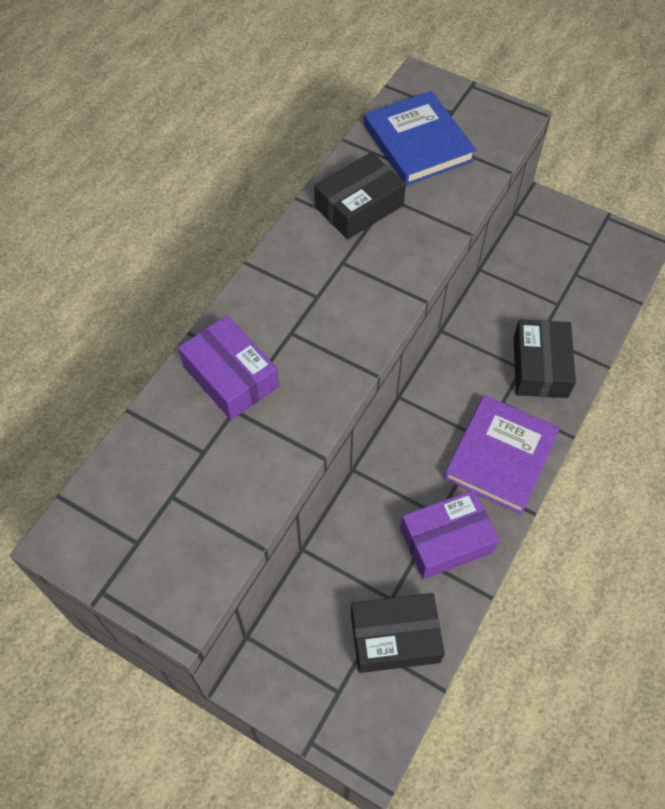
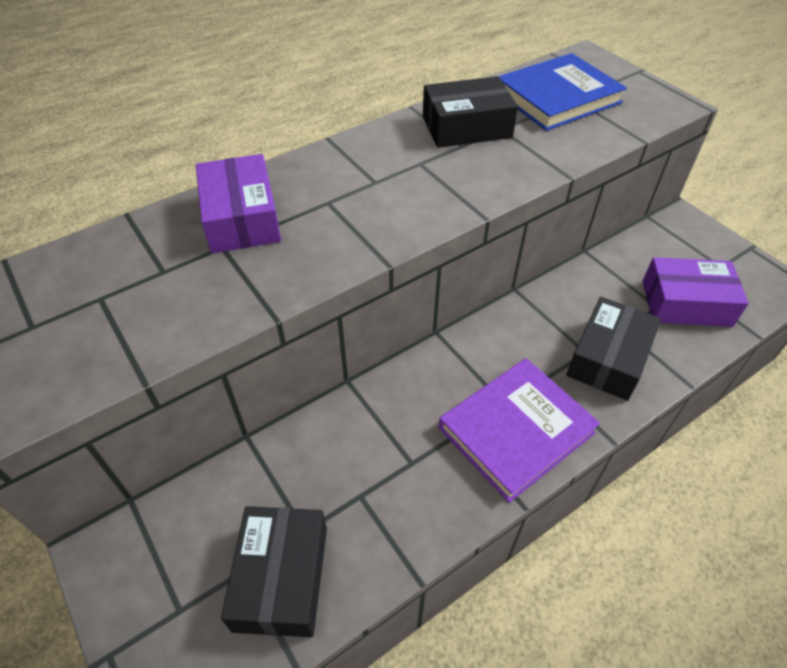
camera: 25 degrees right, 10 degrees down
(395, 637) = (281, 577): black box -> black box turned 75 degrees clockwise
(418, 143) = (557, 97): blue book -> blue book turned 60 degrees clockwise
(446, 540) = (404, 493): purple box -> purple box (686, 303)

